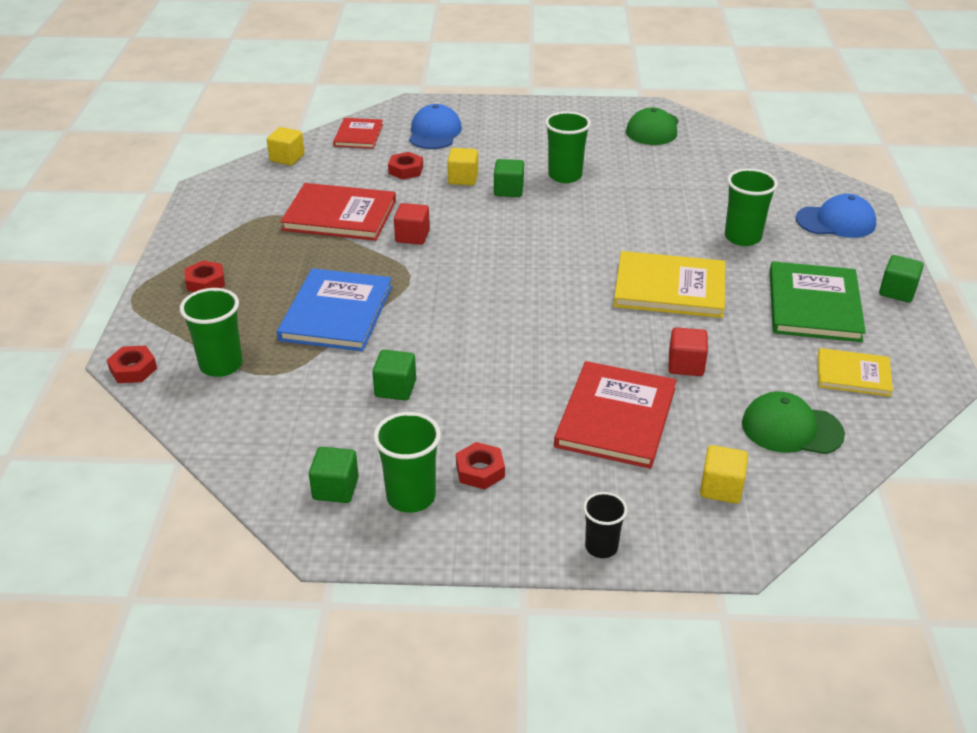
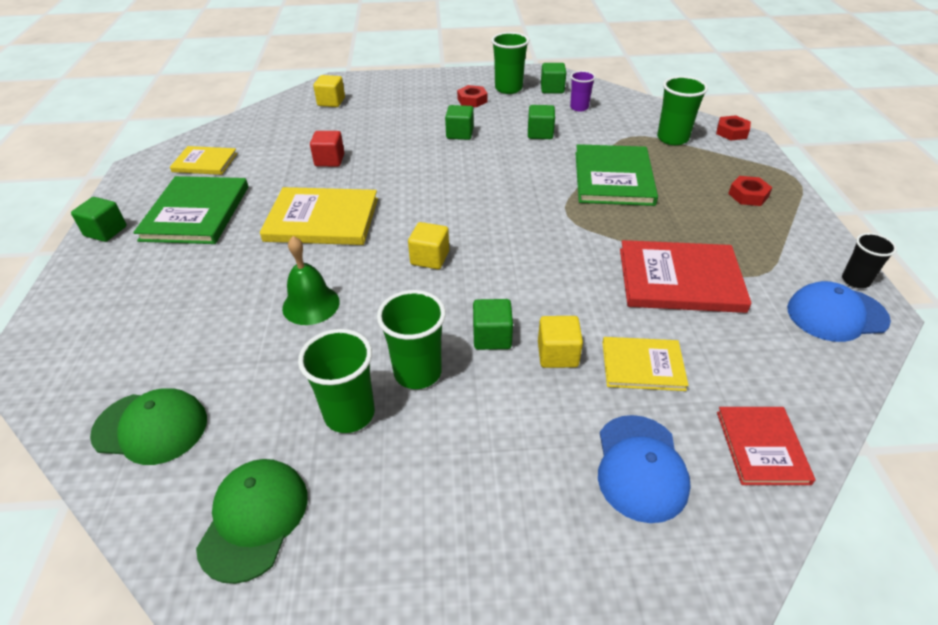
camera: 175 degrees right, 5 degrees up
(287, 158) = (826, 377): yellow cube -> yellow cube (430, 258)
(314, 437) = (579, 107): none -> purple cup
(336, 313) = (613, 178): blue book -> green book
(406, 170) = (642, 365): red nut -> yellow book
(412, 236) = (584, 258): red cube -> none
(509, 397) = (460, 134): none -> green cube
(601, 547) = (403, 78): black cup -> black cup (855, 280)
(616, 417) = (387, 128): red book -> none
(655, 218) = (311, 304): none -> green bell
(742, 237) = (220, 284): green cup -> green cup (349, 414)
(791, 429) = (272, 130): green cap -> green cap (151, 427)
(836, 221) = (93, 316): blue cap -> blue cap (836, 314)

